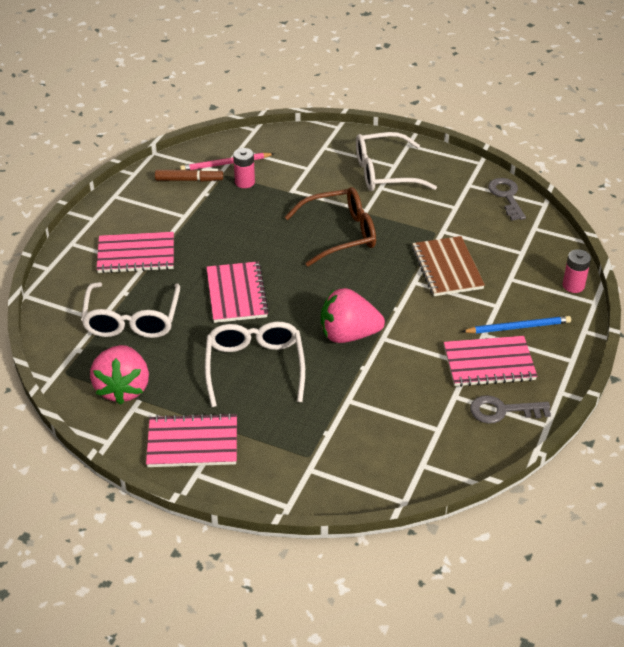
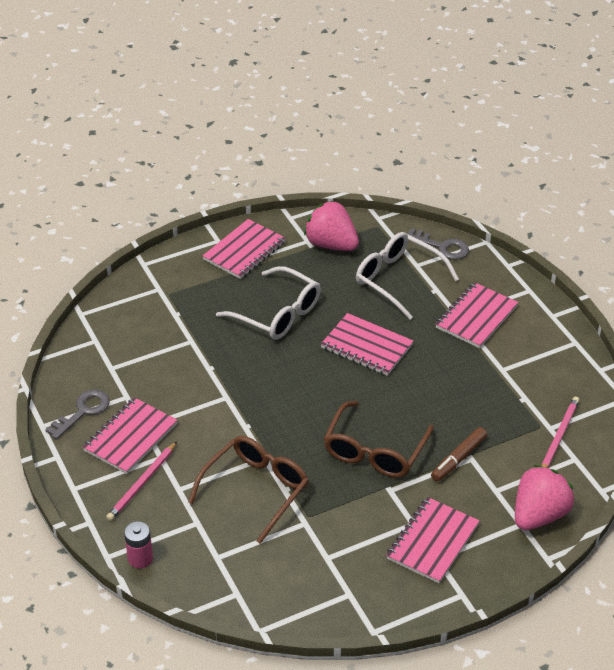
camera: 130 degrees right, 0 degrees up
(189, 180) = (555, 399): brown marker -> brown marker (458, 459)
(244, 182) = (515, 433): pink battery -> none
(348, 335) = (251, 380): pink strawberry -> pink strawberry (539, 515)
(384, 173) = (432, 542): white glasses -> pink notebook
(447, 268) = (256, 490): brown notebook -> brown glasses
(506, 196) = (301, 609): grey key -> grey key (442, 247)
(518, 327) = (142, 483): blue pencil -> pink pencil

